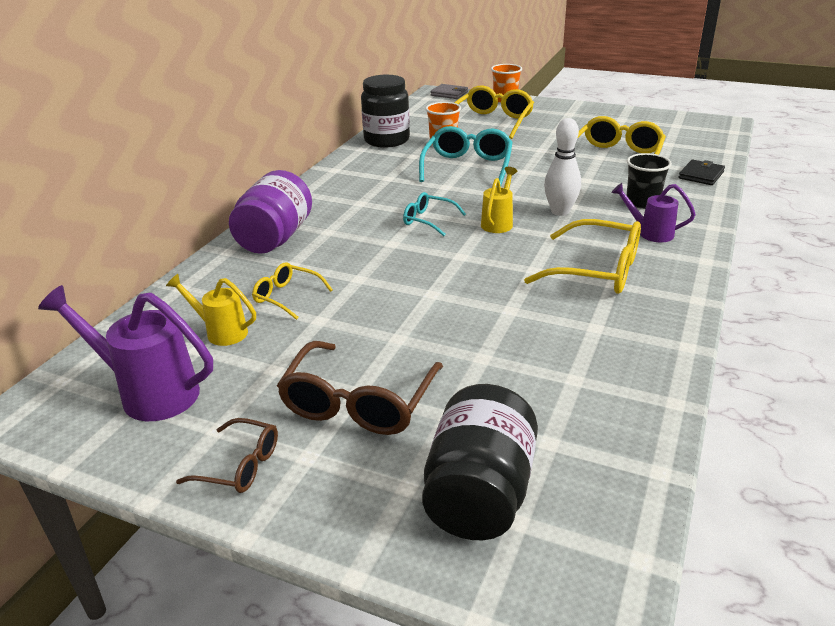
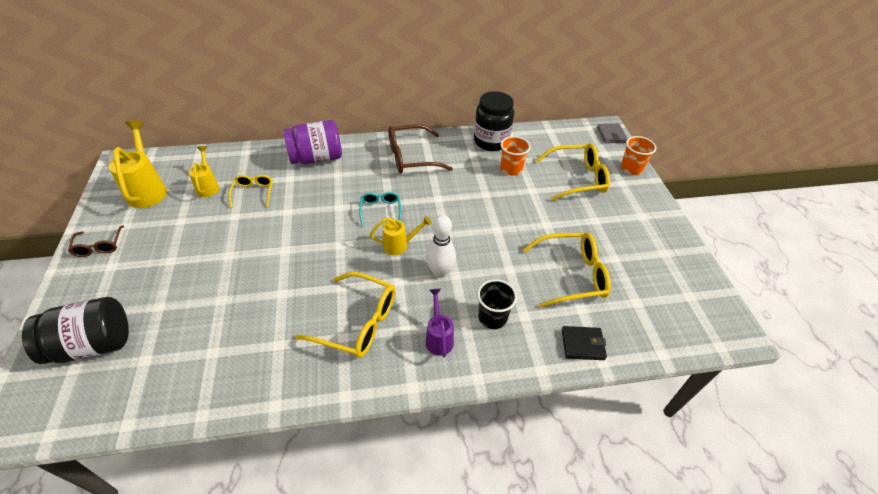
camera: 55 degrees right, 15 degrees up
(149, 393) = (148, 189): purple watering can -> yellow watering can
(358, 403) = (160, 265): brown glasses -> brown glasses (411, 157)
(467, 167) = (479, 197): turquoise glasses -> none
(597, 270) = (358, 322): yellow glasses -> yellow glasses turned 60 degrees counterclockwise

